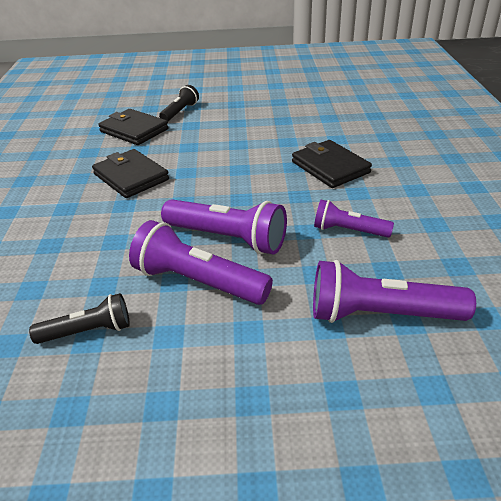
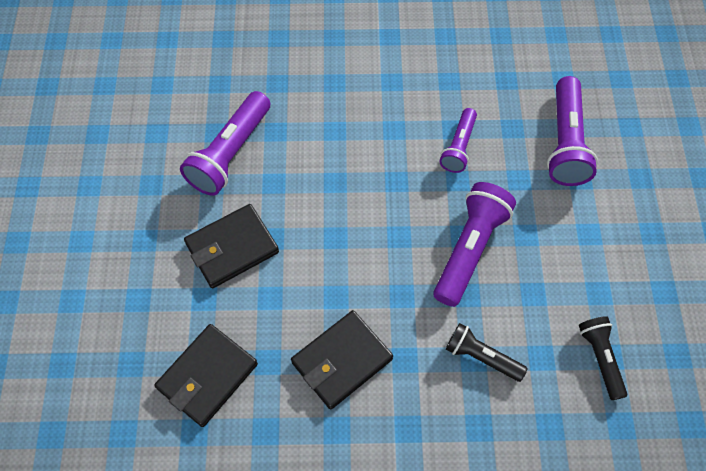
camera: 90 degrees left, 25 degrees up
(180, 112) = (156, 316): black flashlight -> black flashlight (481, 357)
(198, 282) = (533, 273): purple flashlight -> purple flashlight (230, 153)
(330, 167) = (342, 146): black wallet -> black wallet (232, 248)

